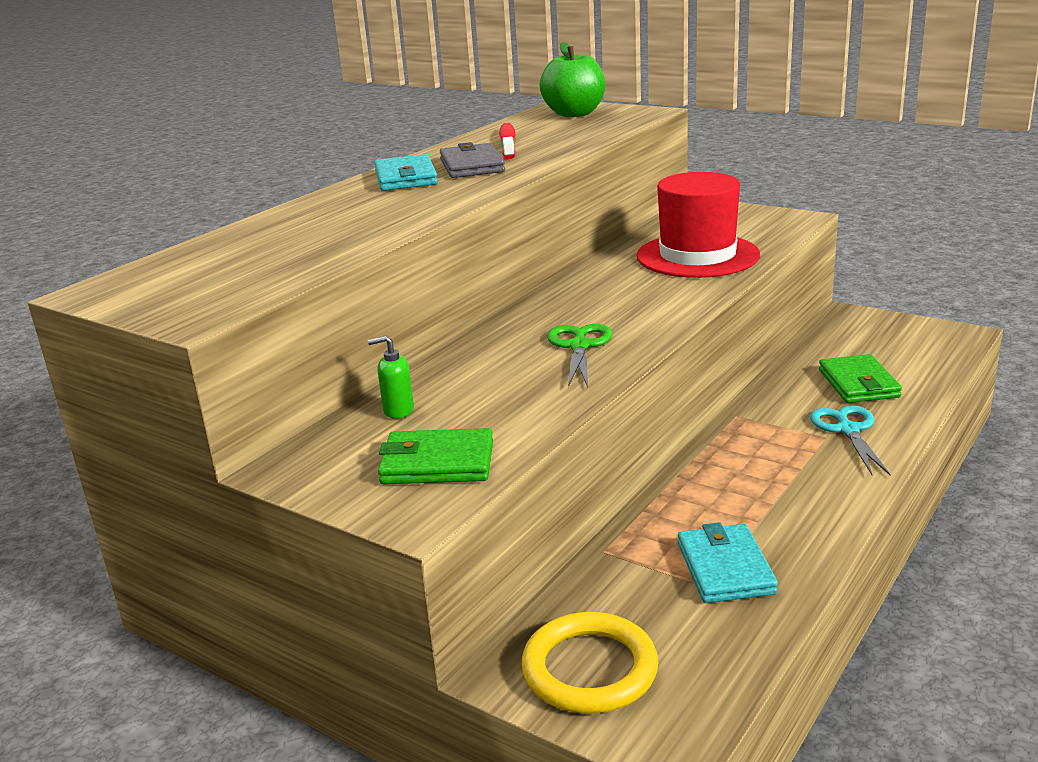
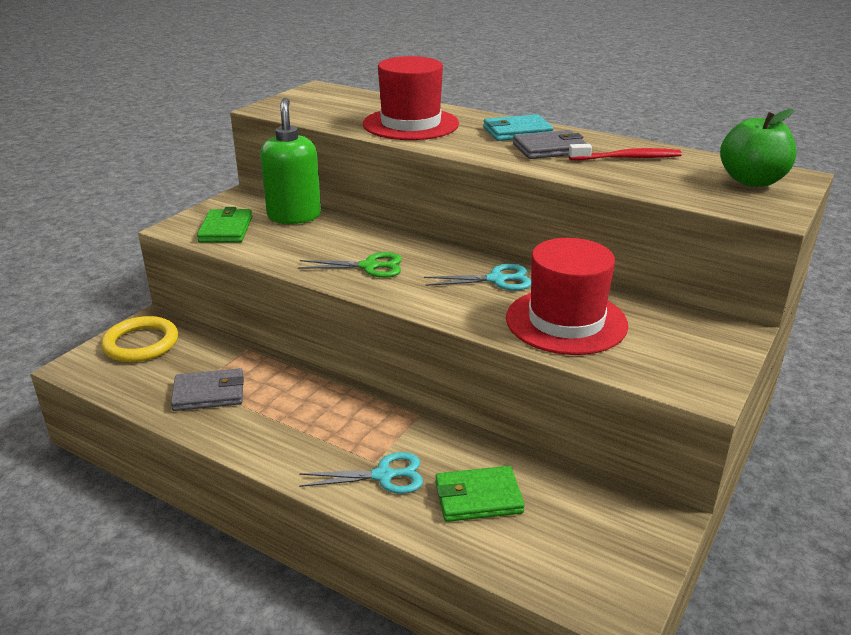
camera: 85 degrees right, 5 degrees up
(347, 223) = (410, 124): none -> red hat
(398, 410) = (294, 216): green soap dispenser -> green soap dispenser, size x2.34
(612, 283) = (496, 280): none -> turquoise scissors
(725, 568) = (209, 393): turquoise wallet -> grey wallet

